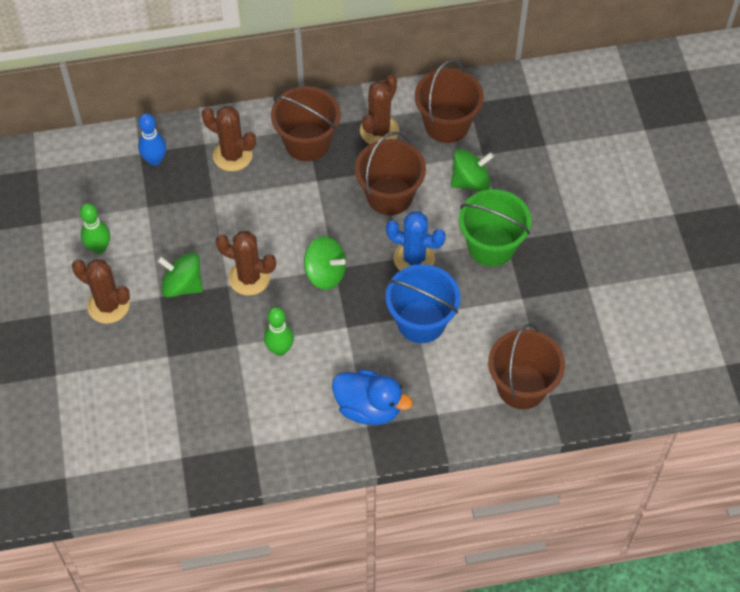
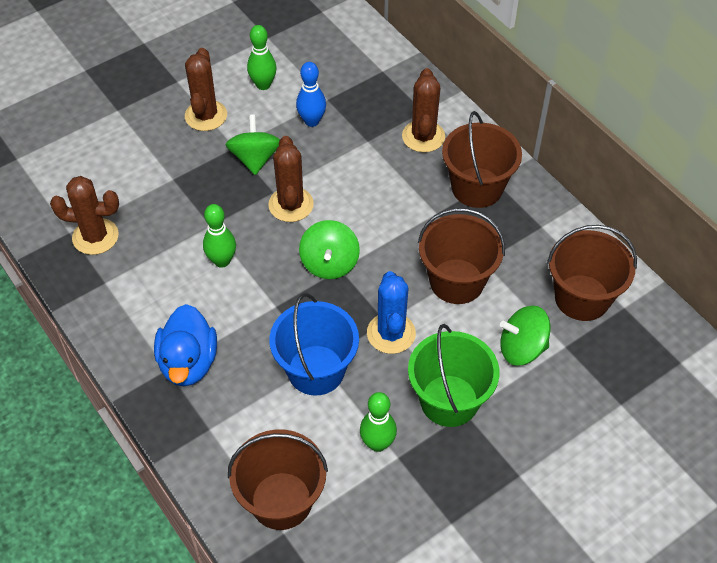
camera: 65 degrees right, 5 degrees down
(155, 160) = (381, 84): blue bowling pin -> blue bowling pin (312, 121)
(379, 131) = (532, 241): brown cactus -> brown cactus (95, 236)
(470, 181) = (522, 348): green spinning top -> green spinning top turned 135 degrees clockwise
(504, 306) = (377, 443): none -> green bowling pin

